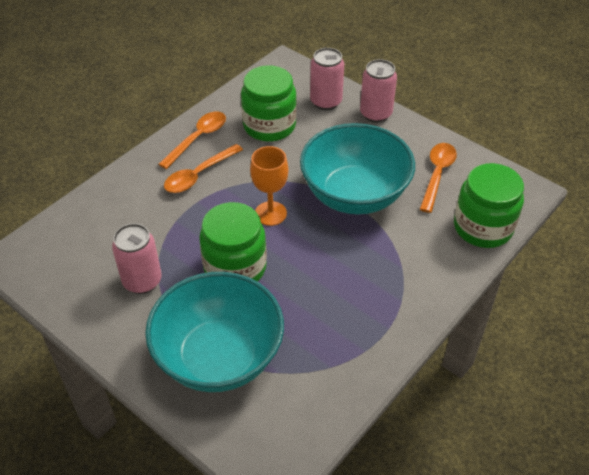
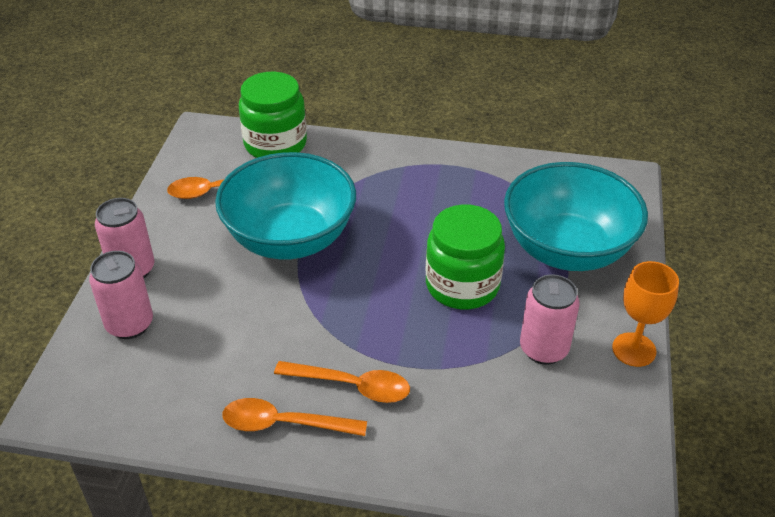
camera: 120 degrees left, 5 degrees down
(269, 126) = (212, 360): green jar -> none
(270, 213) = (367, 291): orange goblet -> orange goblet (634, 349)

